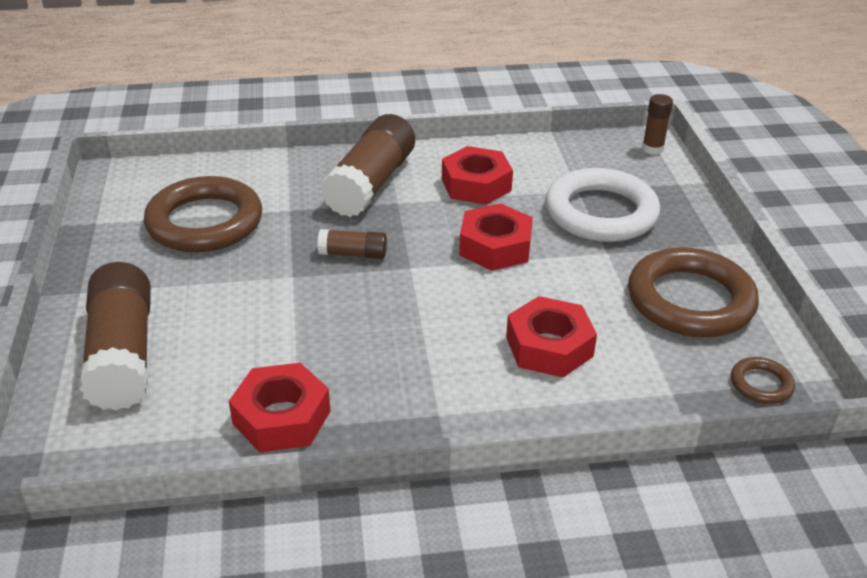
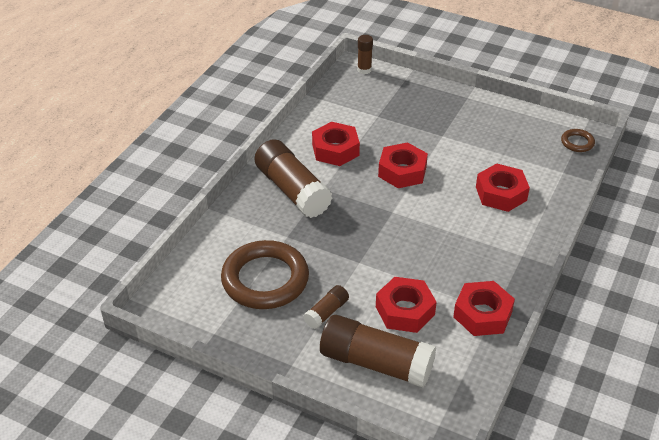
camera: 55 degrees left, 5 degrees up
(234, 344) = (405, 310): none -> red nut
(353, 254) = (359, 228): brown glue stick -> brown glue stick (326, 312)
(601, 213) = (406, 119): white ring -> none
(690, 300) = (503, 130): brown ring -> none

